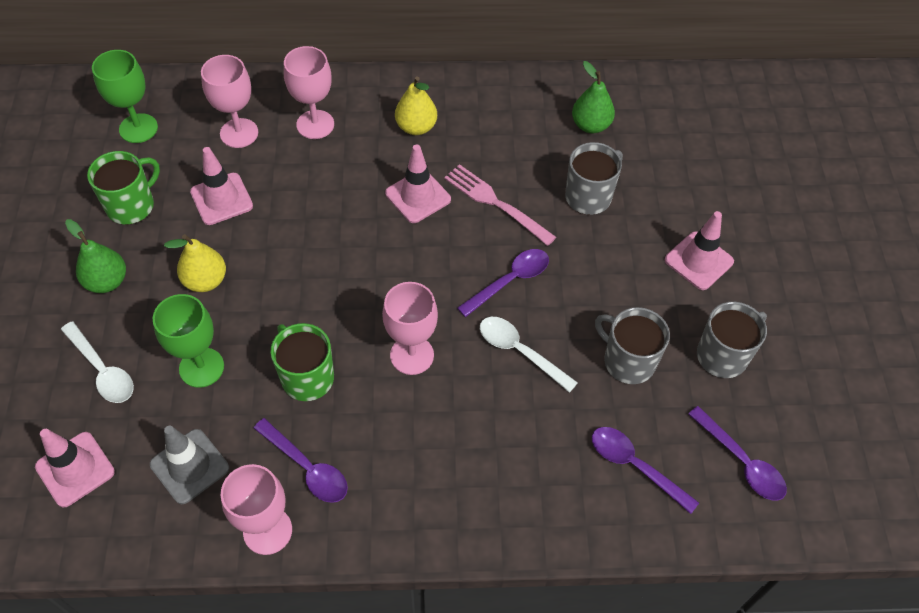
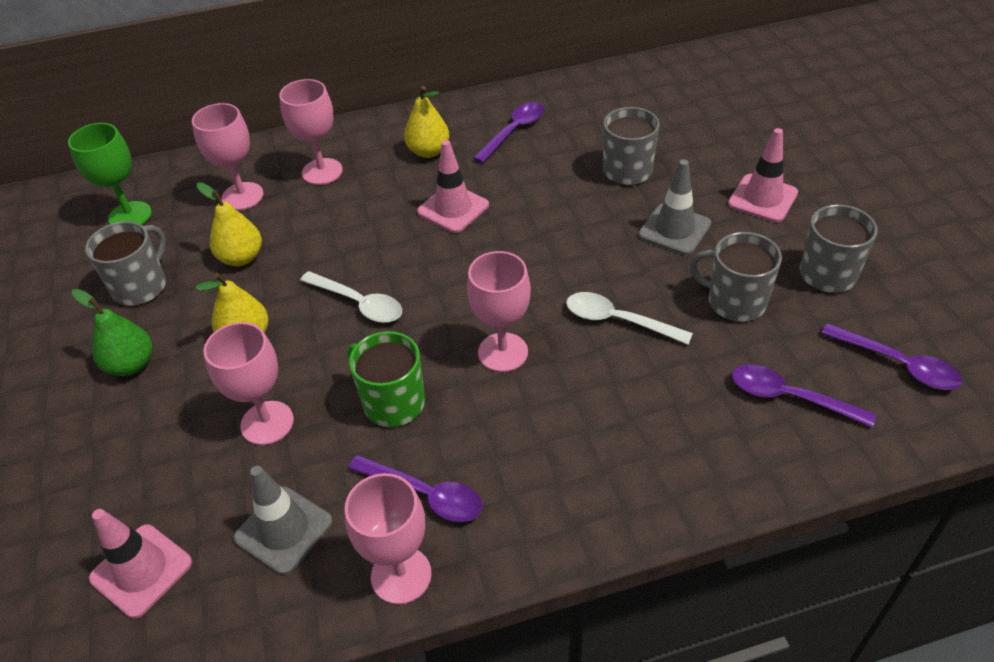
camera: 10 degrees left, 10 degrees down
(102, 370) = (148, 455): white spoon -> white spoon (359, 303)
(131, 205) = (141, 286): green mug -> grey mug
(201, 367) = (267, 423): green goblet -> pink goblet
(221, 199) = (241, 258): pink traffic cone -> yellow pear
(496, 203) = (536, 196): pink fork -> none
(510, 281) = (580, 260): purple spoon -> purple spoon (513, 131)
(590, 125) = (603, 113): green pear -> none
(605, 272) = (674, 229): none -> grey traffic cone

